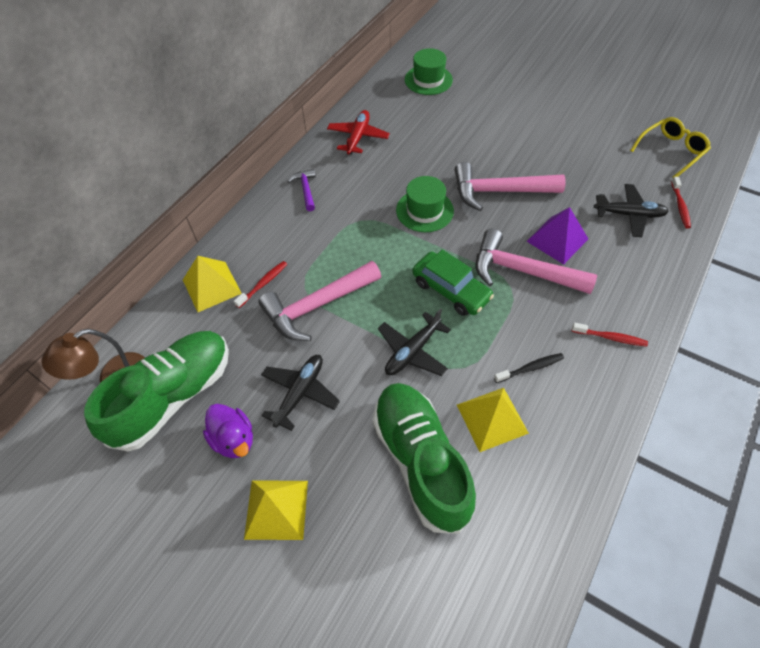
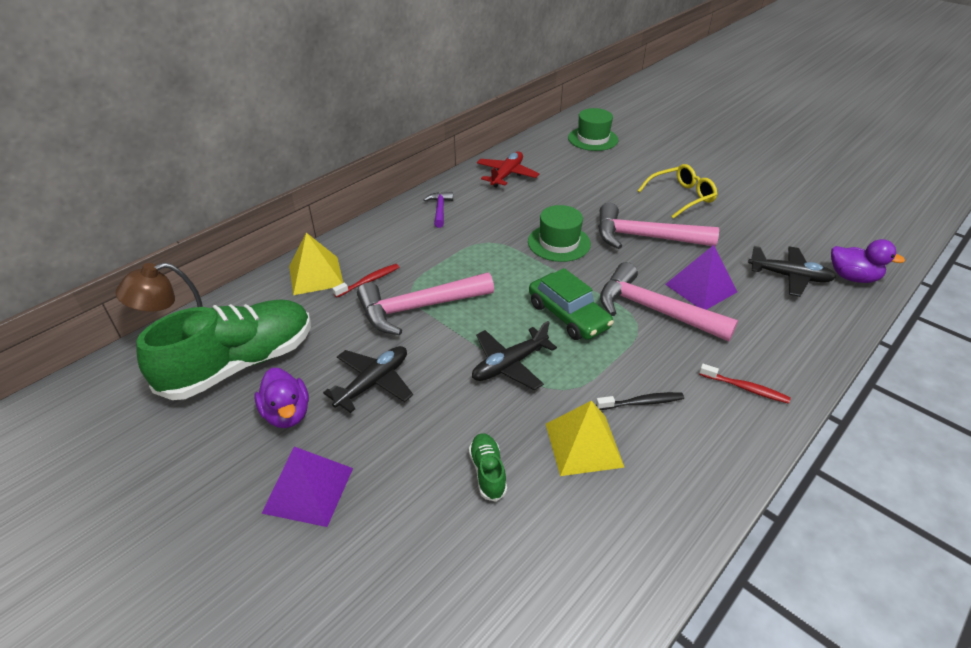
camera: 10 degrees right, 15 degrees down
(276, 509) = (308, 490): yellow pyramid -> purple pyramid
(420, 461) = (487, 472): green shoe -> green shoe, size x0.41
(671, 151) = (849, 227): yellow glasses -> yellow glasses (681, 197)
(680, 206) = (852, 277): red toothbrush -> purple duck

